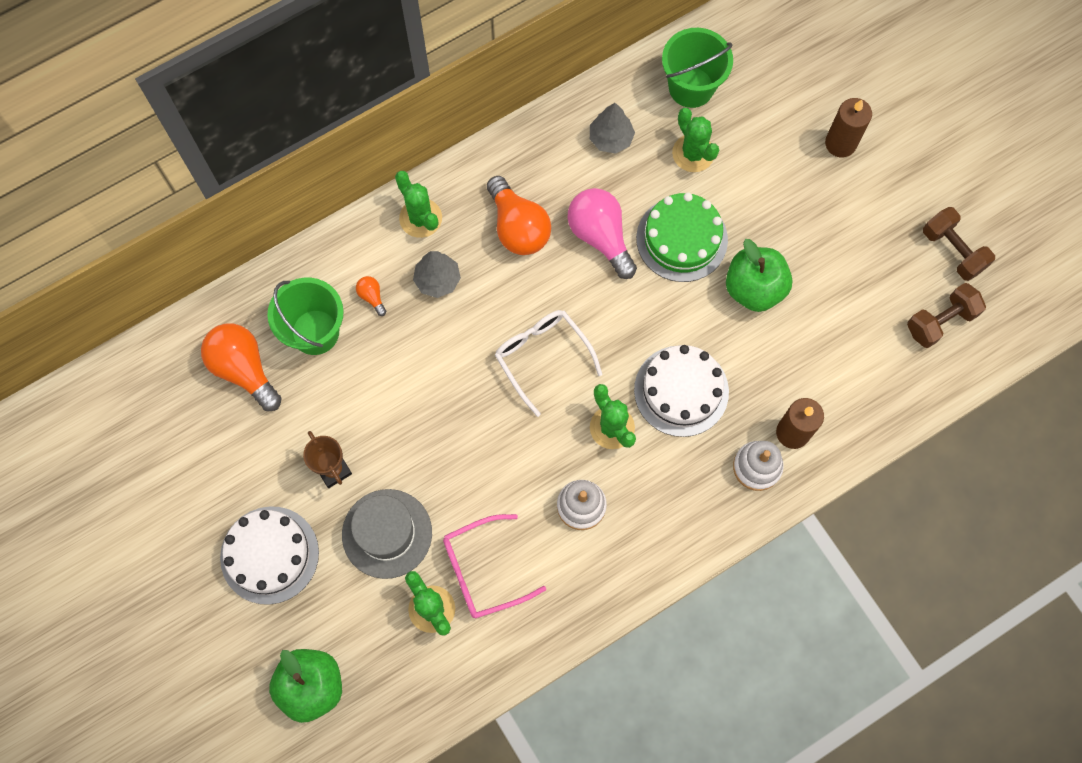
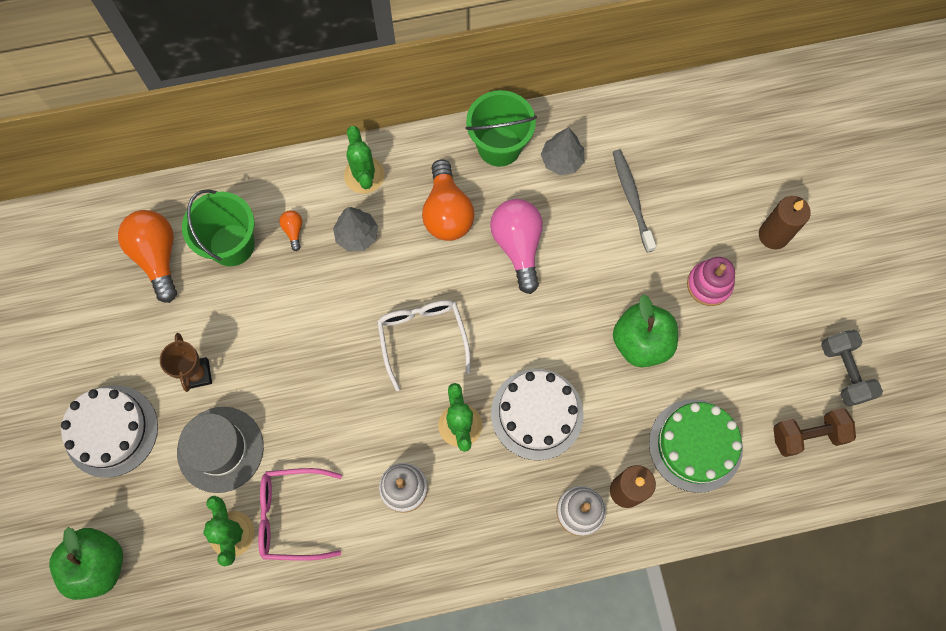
camera: 20 degrees right, 0 degrees up
(681, 239) = (591, 273): green cake -> green cake (695, 445)
(691, 87) = (653, 138): green bucket -> green bucket (499, 146)
(693, 153) = (632, 199): green cactus -> grey toothbrush
(797, 211) = (709, 285): none -> pink stacking toy
(952, 250) = (844, 372): brown dumbbell -> grey dumbbell

